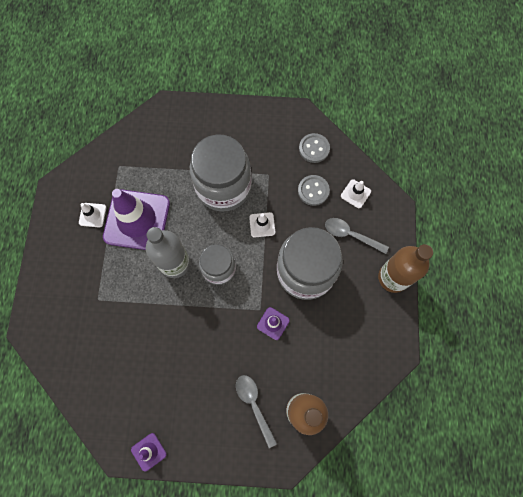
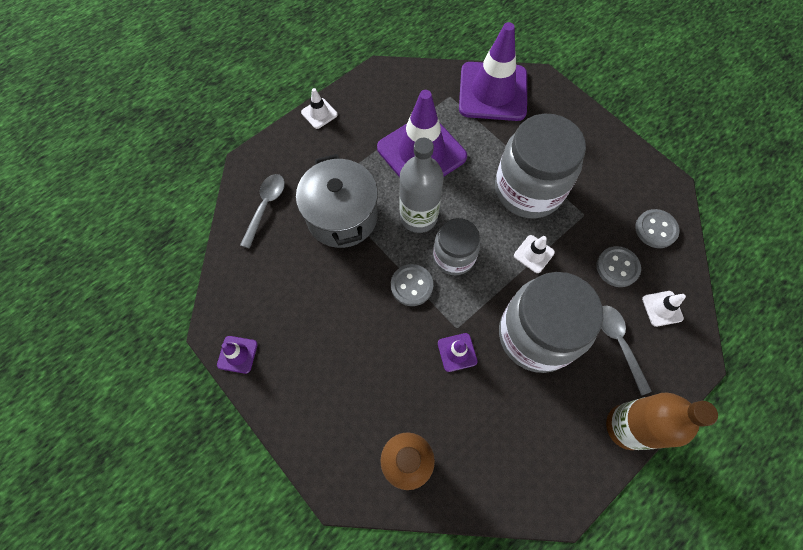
camera: 45 degrees right, 5 degrees down
(92, 215) = (388, 117): white traffic cone -> white traffic cone (319, 113)
(127, 307) = (342, 217): none -> grey pot
(143, 139) = (493, 92): none -> purple traffic cone
(211, 309) = (411, 285): none -> grey button
(254, 405) = (366, 409): grey spoon -> grey spoon (265, 207)

